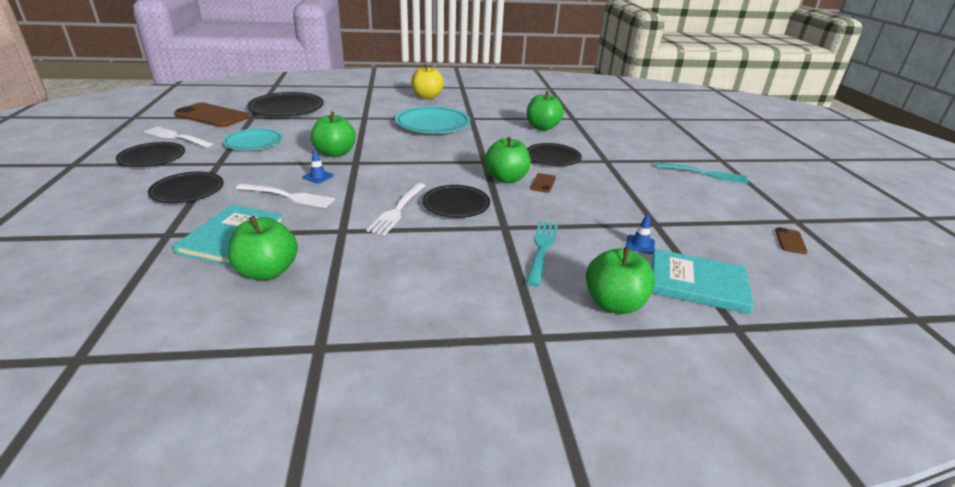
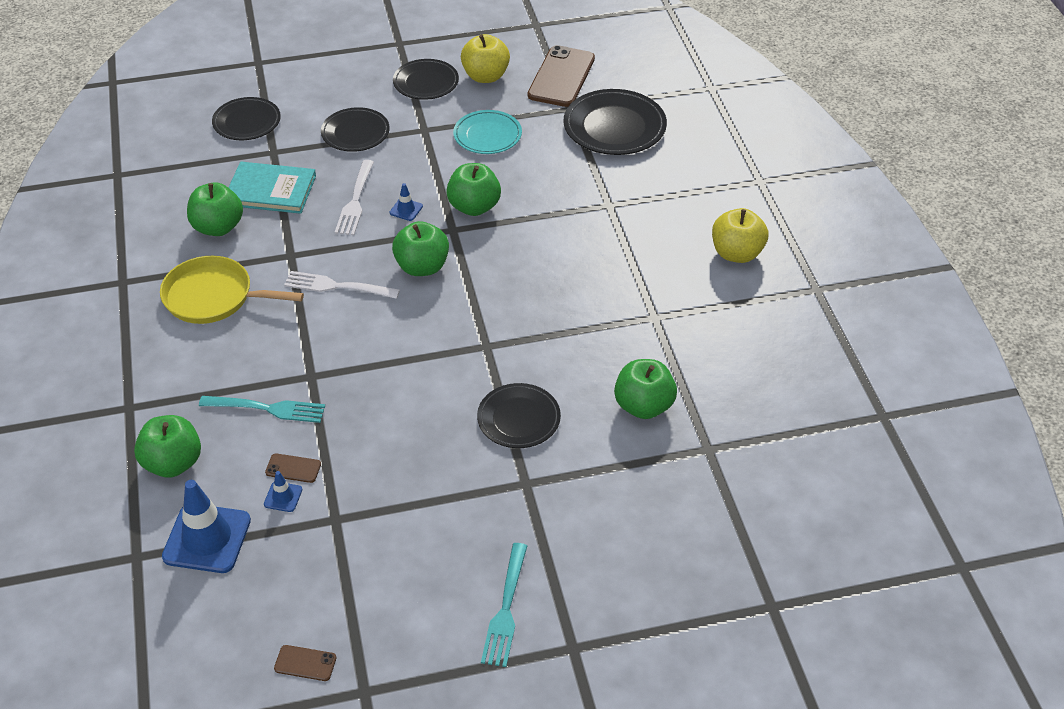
camera: 85 degrees right, 15 degrees up
(176, 137) = (485, 76): white fork -> yellow apple
(381, 276) = (213, 297): none -> yellow pan
(432, 124) = (609, 277): turquoise plate -> none
(456, 205) = (356, 331): black plate -> black plate (247, 122)
(506, 179) = (435, 371): green apple -> green apple (422, 267)
(543, 183) = (429, 408): brown phone -> brown phone (293, 468)
(697, 284) = (207, 538): turquoise book -> blue traffic cone

